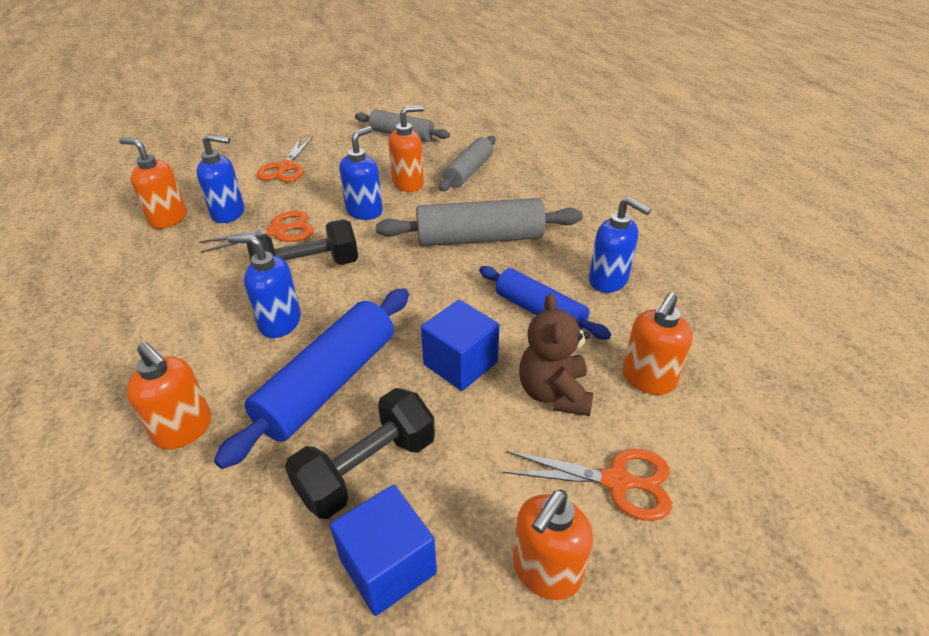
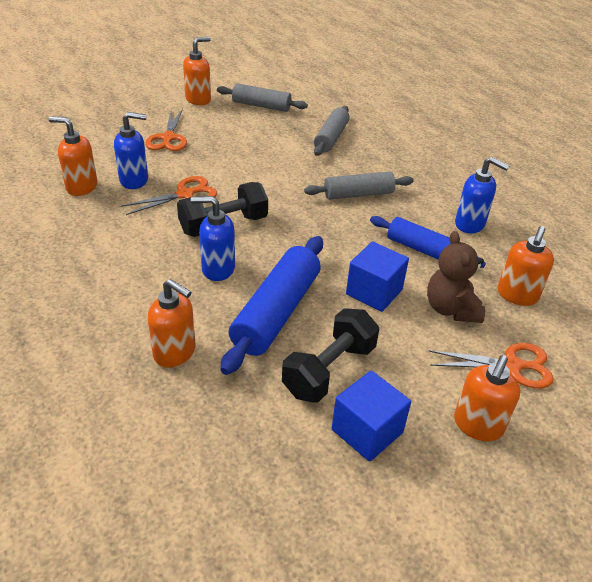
camera: 10 degrees left, 0 degrees up
(364, 211) = (253, 175): blue soap dispenser -> none
(408, 184) = (283, 150): orange soap dispenser -> orange soap dispenser (198, 99)
(479, 238) = (358, 194): grey rolling pin -> grey rolling pin, size x0.66

